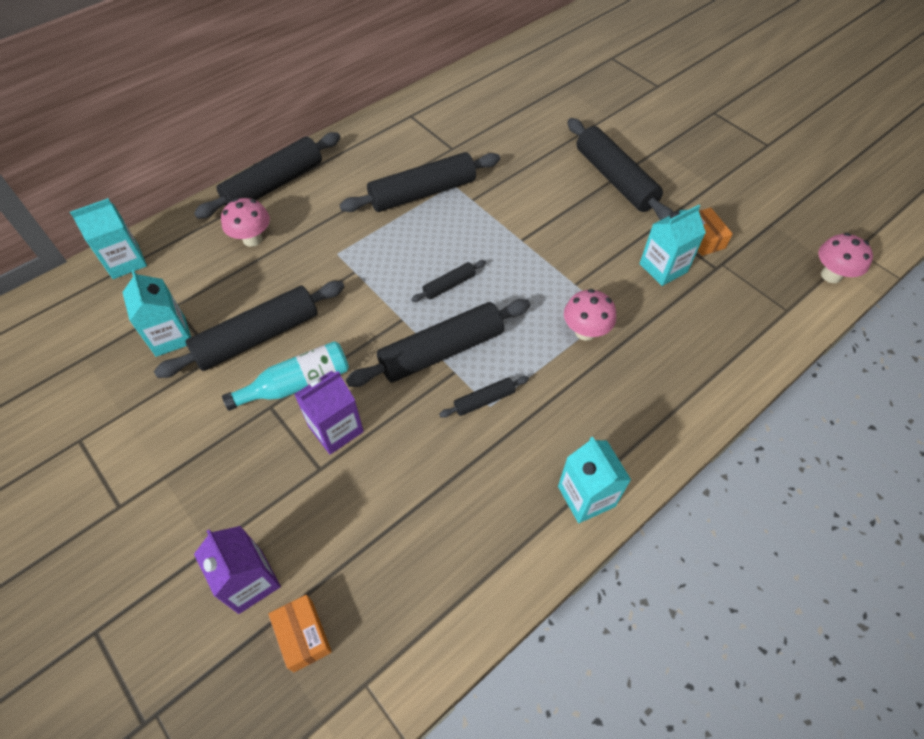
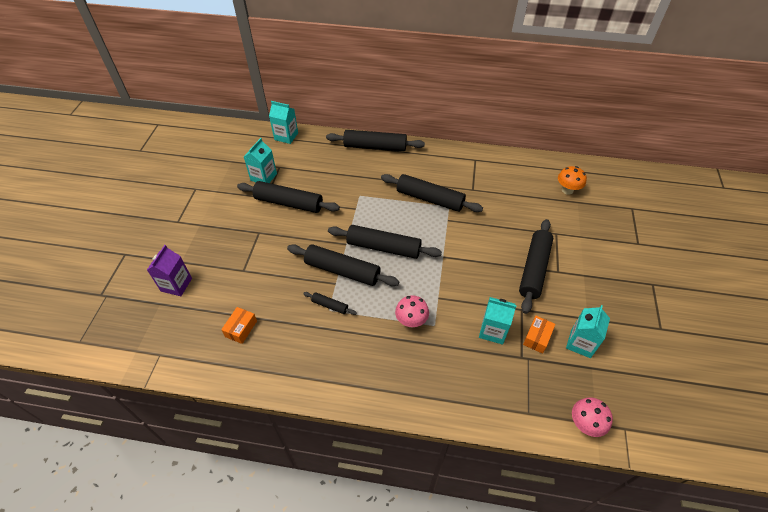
camera: 50 degrees right, 5 degrees down
(252, 239) = (337, 163): pink mushroom -> none
(297, 384) = (277, 233): turquoise bottle -> none
(303, 635) = (166, 319): orange box -> orange box (241, 329)
(336, 429) = (267, 262): purple carton -> none
(449, 285) = (383, 247): black rolling pin -> black rolling pin, size x2.14
(539, 81) = (567, 190): none -> orange mushroom
(586, 496) = (312, 382): turquoise carton -> turquoise carton (580, 343)

